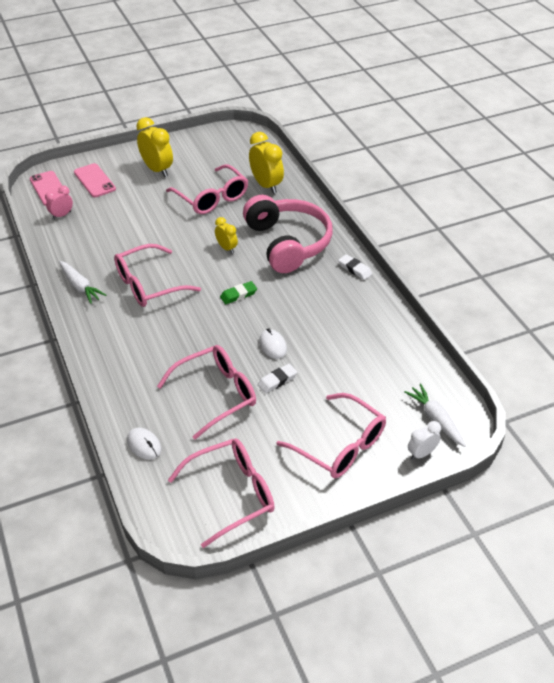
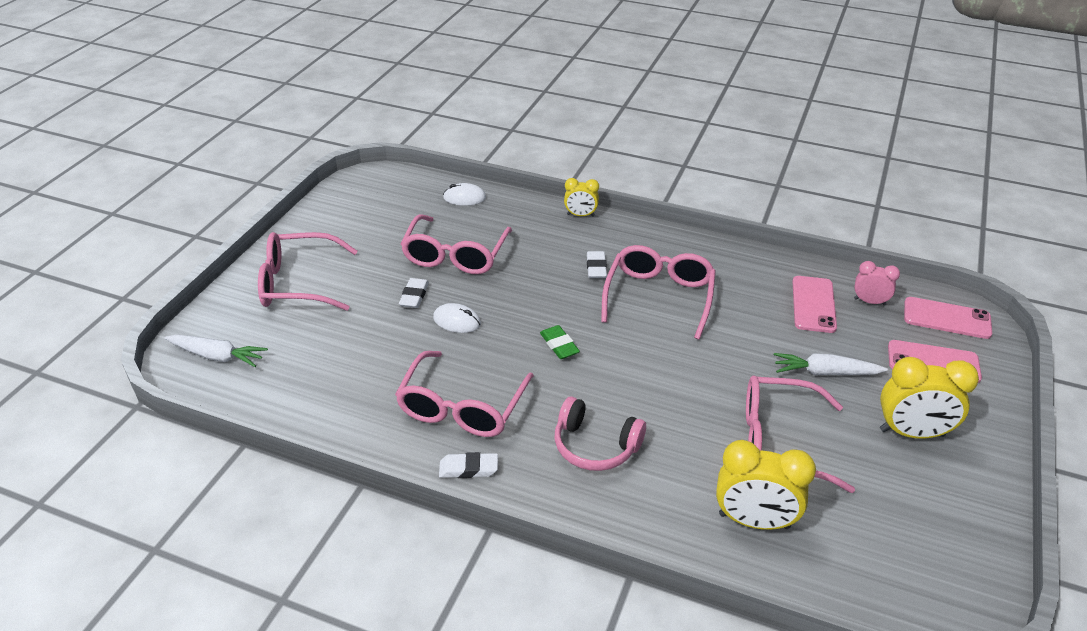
camera: 135 degrees right, 5 degrees down
(62, 215) = (869, 302): pink clock -> pink clock turned 75 degrees counterclockwise
(80, 286) = (713, 256): white carrot -> white carrot (825, 372)
(87, 231) = (813, 304): none -> pink phone
(151, 324) = (596, 268): none -> white eraser
(226, 248) = (652, 387): yellow clock -> yellow clock (580, 215)
(232, 494) = (357, 210): pink glasses -> pink glasses (462, 407)
(238, 295) = (559, 345): green eraser -> green eraser turned 45 degrees counterclockwise
(288, 243) = (595, 446): pink headphones -> pink headphones, size x0.57
(421, 453) = (211, 320): white clock -> none

